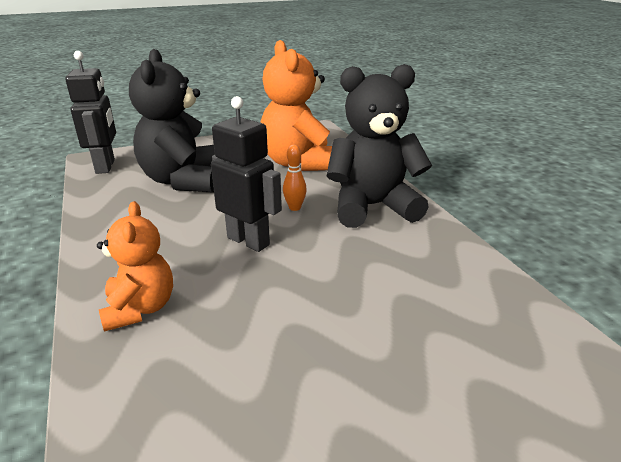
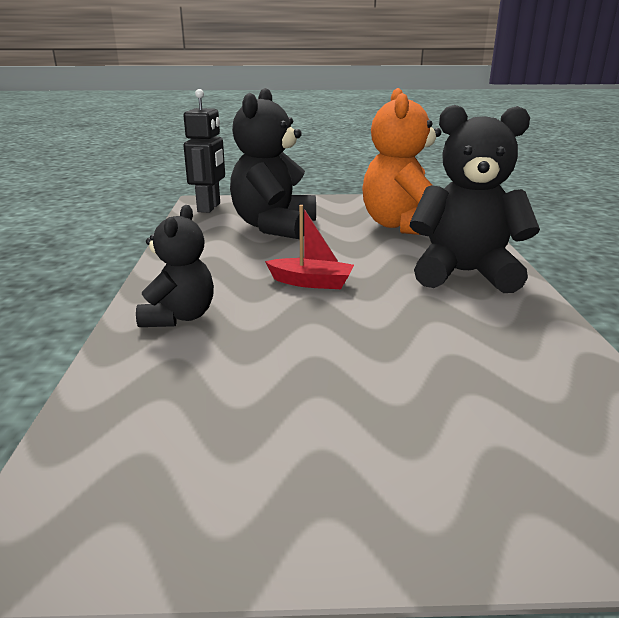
camera: 20 degrees right, 5 degrees down
(140, 308) = (179, 317): orange teddy bear -> black teddy bear
(248, 241) = (311, 282): black robot -> red boat
(295, 208) = (376, 262): orange bowling pin -> none

